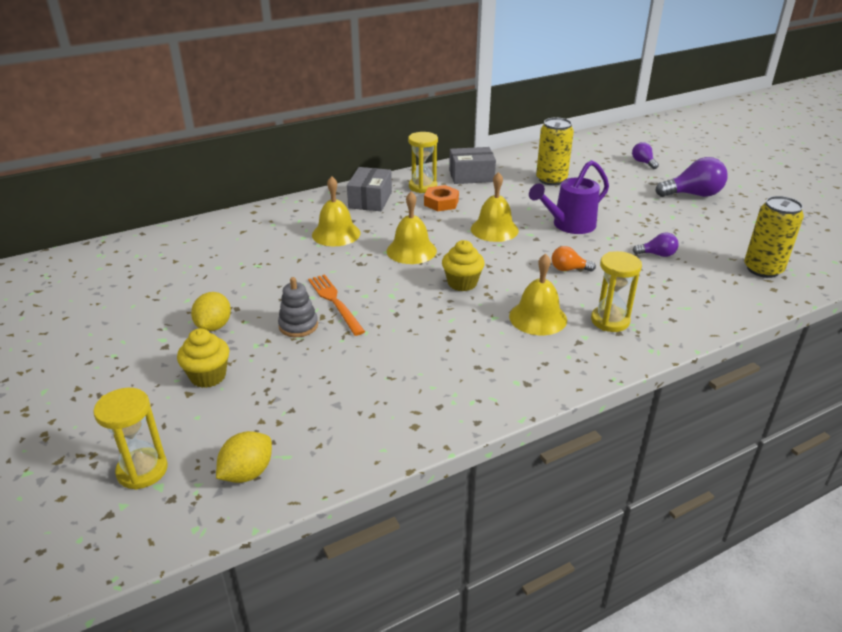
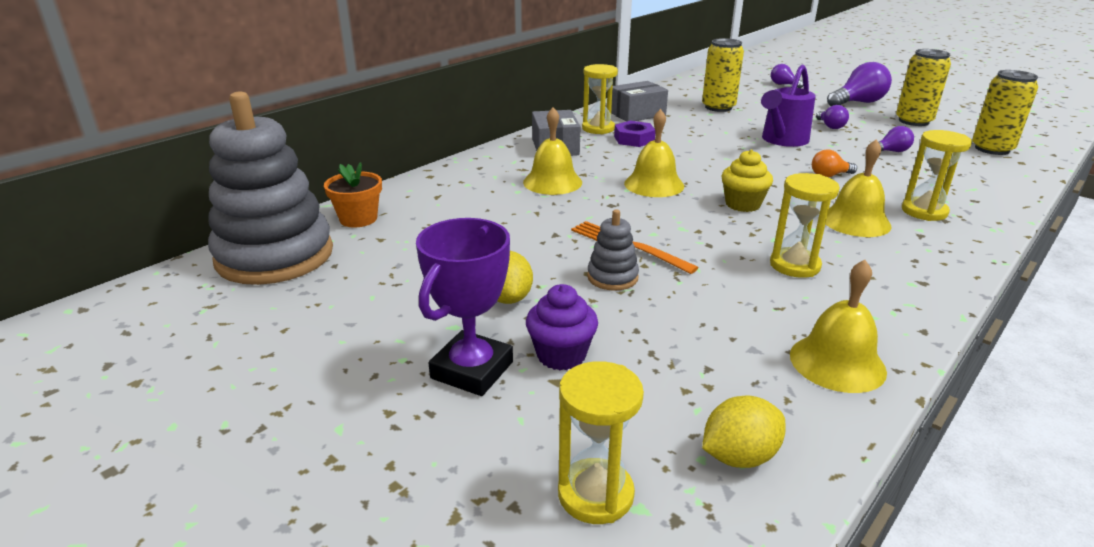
camera: 20 degrees left, 5 degrees down
(100, 261) = (275, 256): none -> grey stacking toy
(146, 373) = (472, 370): none -> purple trophy
(174, 241) = (358, 219): none -> orange flower pot
(208, 376) = (561, 355): yellow cupcake -> purple cupcake
(247, 473) = (739, 456): yellow lemon -> yellow lemon turned 45 degrees clockwise
(441, 203) = (634, 139): orange nut -> purple nut
(441, 346) = (794, 265): none -> yellow hourglass
(494, 229) = (716, 154): yellow bell -> yellow bell (837, 362)
(632, 217) = (830, 126): none -> purple light bulb
(723, 225) = (913, 121): none -> yellow can

